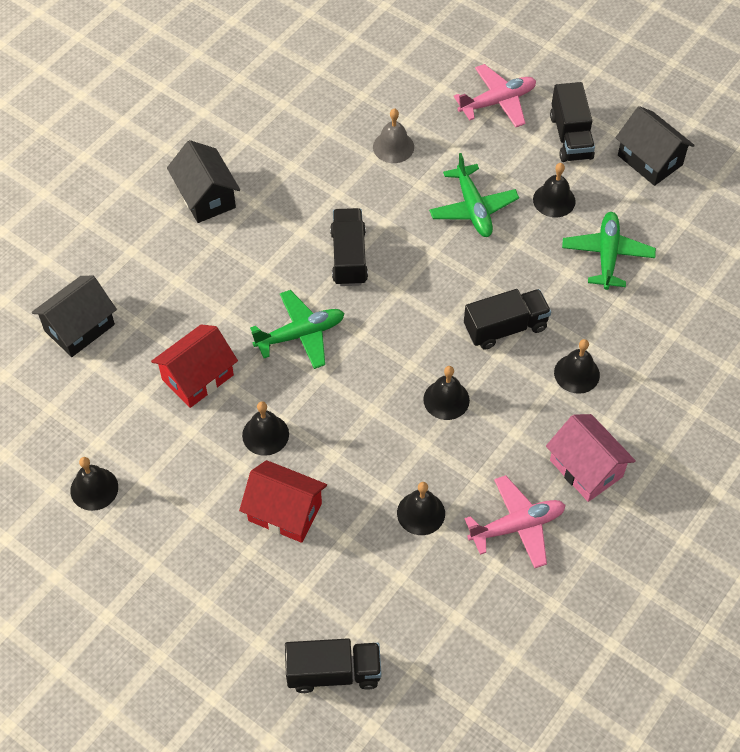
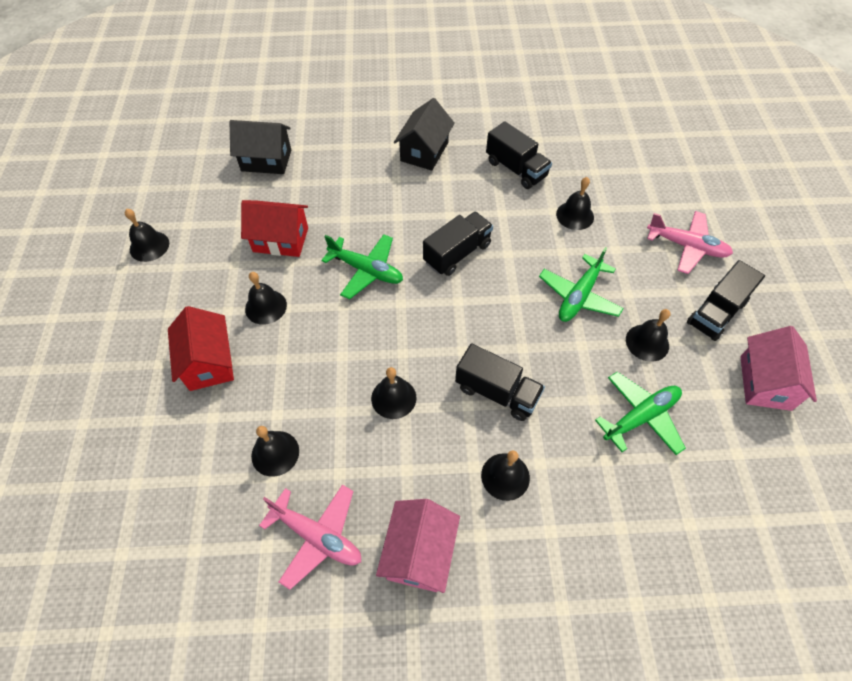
camera: 50 degrees right, 0 degrees up
(333, 672) = (85, 493): black truck -> black truck (516, 169)
(393, 147) = (575, 215): grey bell -> black bell
(650, 160) = (765, 382): black house -> pink house

